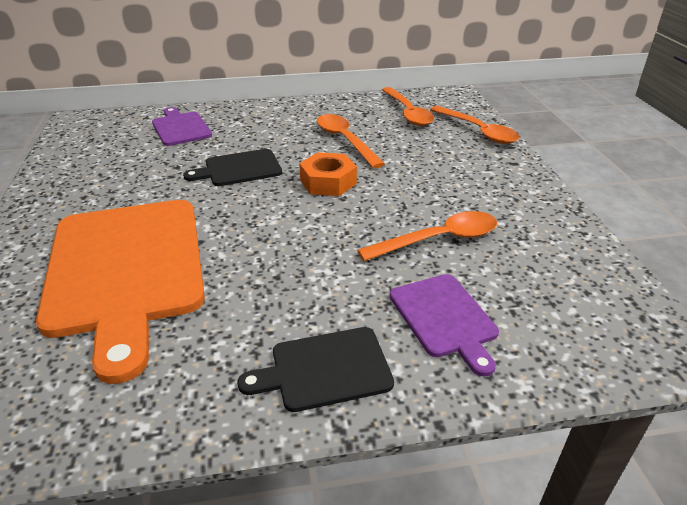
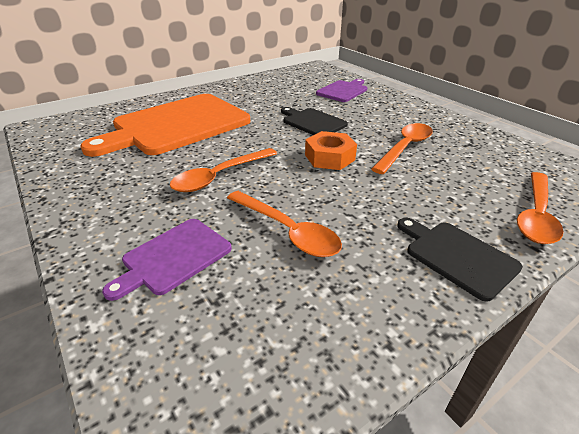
camera: 65 degrees right, 0 degrees up
(325, 369) = (101, 213): black cutting board -> black cutting board (457, 256)
(408, 113) = (506, 164): orange spoon -> orange spoon (219, 176)

